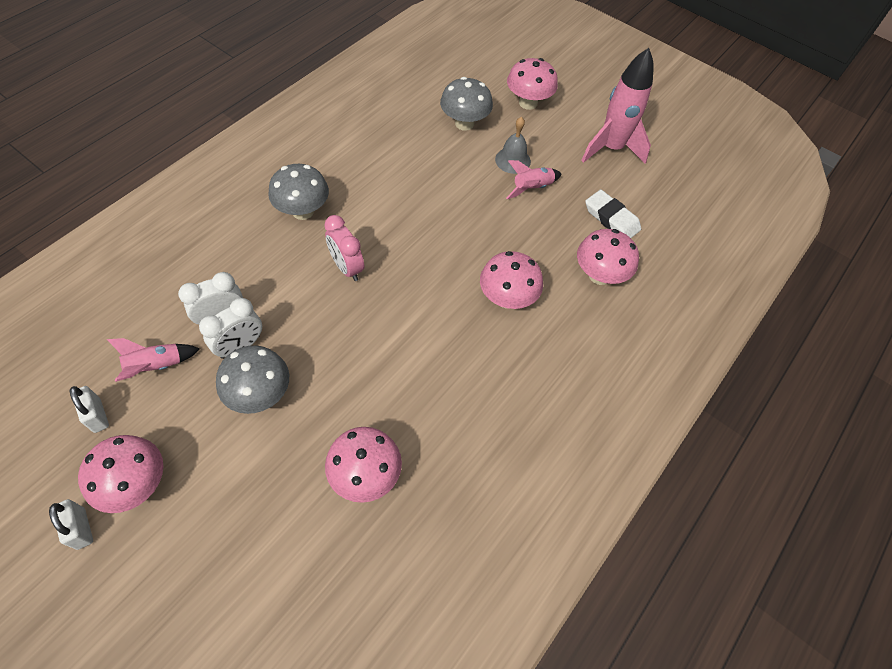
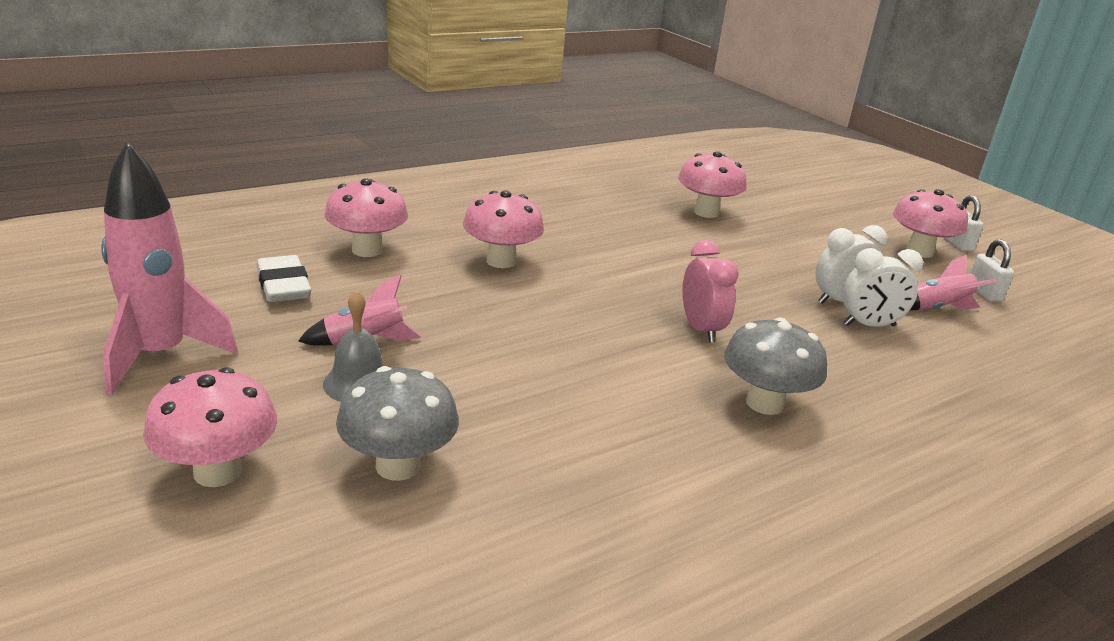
camera: 160 degrees left, 30 degrees down
(260, 394) = (810, 268): grey mushroom -> none

